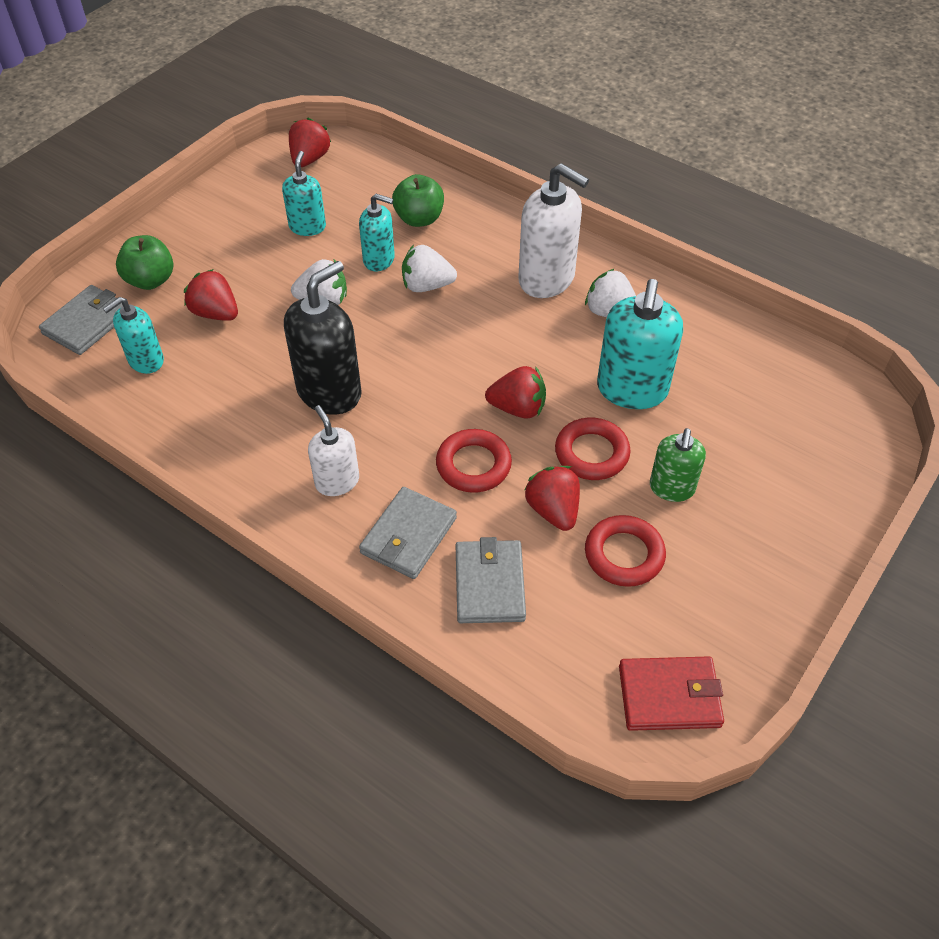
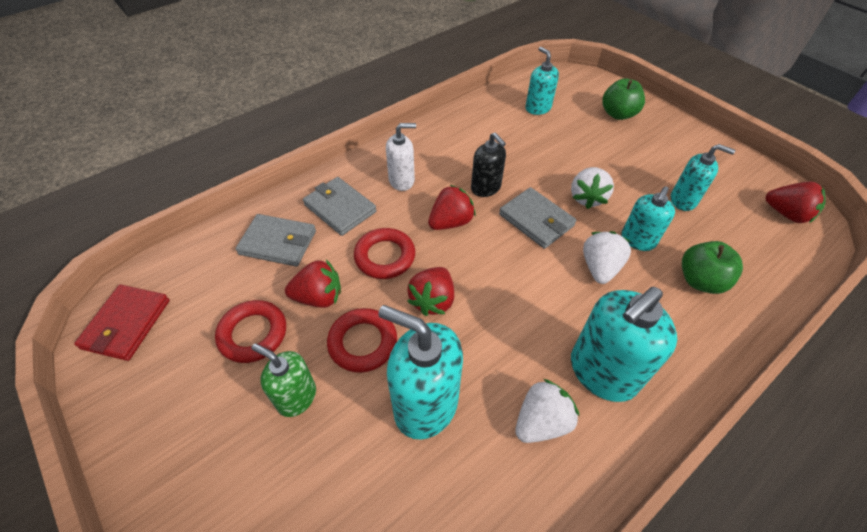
camera: 105 degrees right, 0 degrees up
(87, 323) = (577, 87): grey wallet -> grey wallet (536, 220)
(215, 313) = (580, 141): red strawberry -> red strawberry (451, 222)
(329, 392) = (486, 188): black soap dispenser -> black soap dispenser, size x0.60
(547, 279) = (602, 372): white soap dispenser -> turquoise soap dispenser

